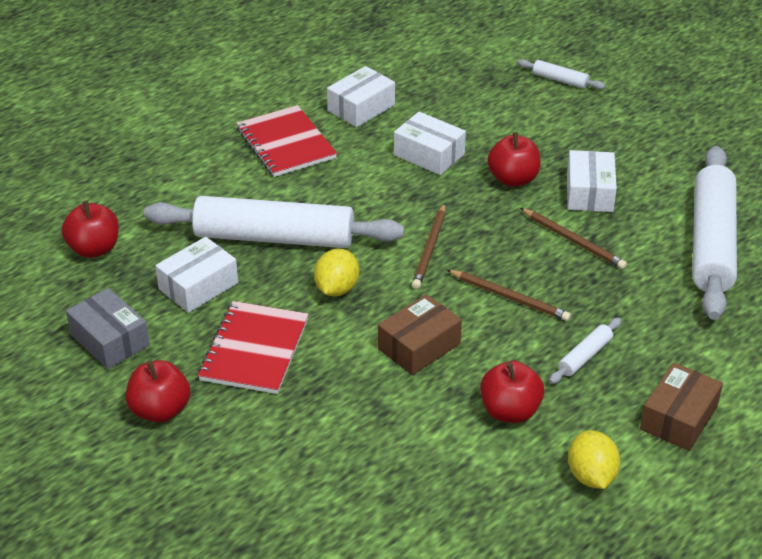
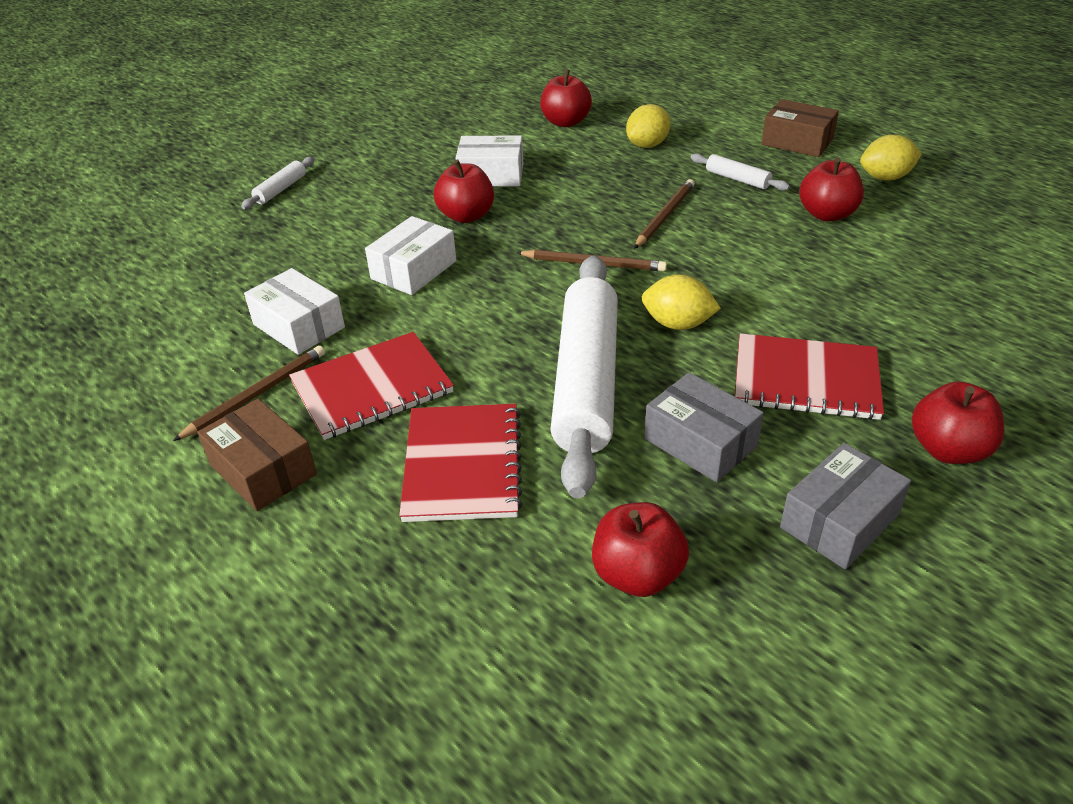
camera: 90 degrees left, 0 degrees up
(198, 286) = (700, 442): white box -> grey box
(203, 183) = (462, 464): none -> red notebook
(419, 346) = (756, 265): brown box -> brown box (263, 469)
(573, 241) = (570, 183): brown pencil -> brown pencil (256, 394)
(661, 298) = (647, 145): none -> yellow lemon
(711, 243) = (565, 122): white rolling pin -> red apple

